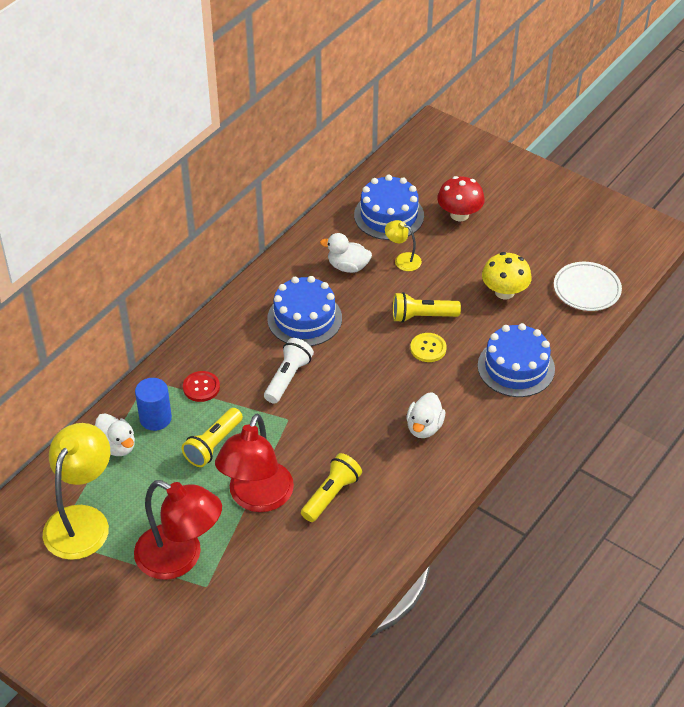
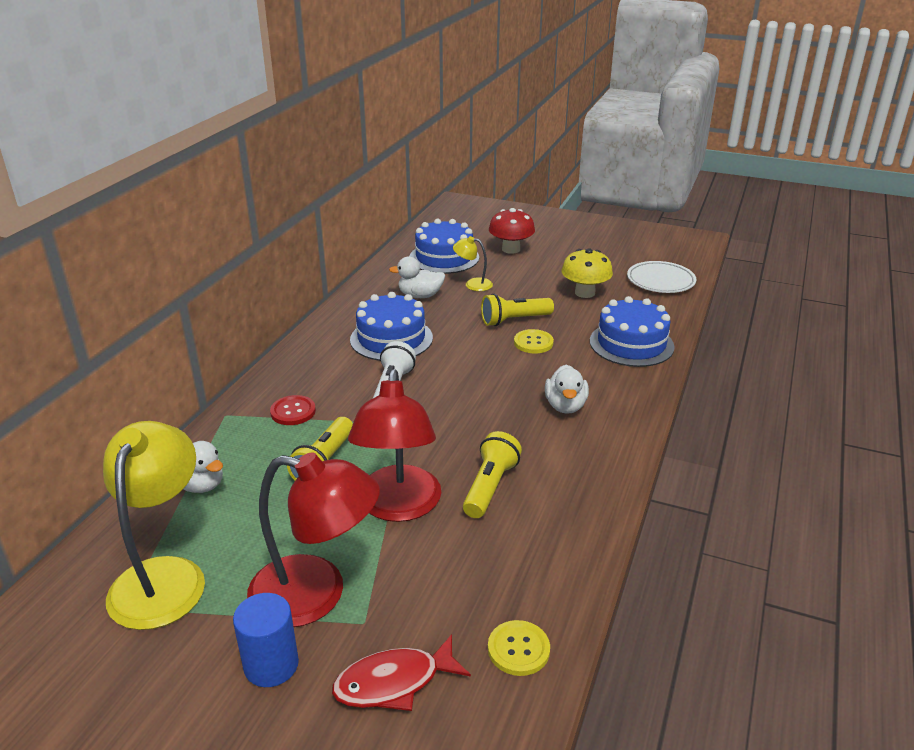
camera: 15 degrees left, 15 degrees down
(155, 418) = (243, 449): blue cylinder -> blue cylinder (271, 665)
(213, 632) = (394, 682): none -> red fish
(301, 629) = (518, 649): none -> yellow button

